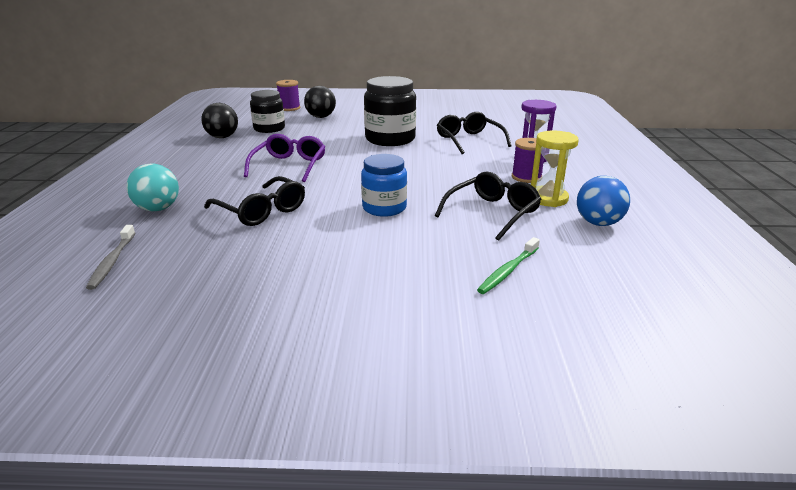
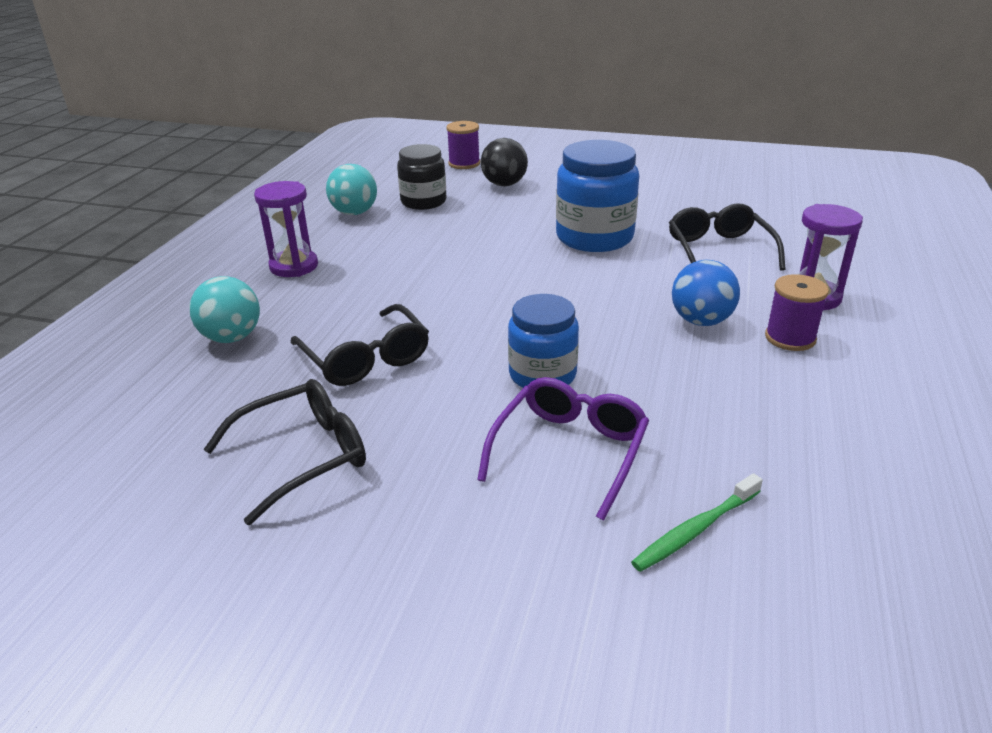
camera: 15 degrees right, 5 degrees up
(112, 261) = (149, 424): grey toothbrush -> none
(189, 168) = (294, 266): none -> purple hourglass
(222, 137) = (354, 213): black ball -> turquoise ball
(289, 166) = (430, 276): purple glasses -> purple glasses (569, 451)
(390, 139) = (594, 237): black jar -> blue jar
(492, 213) = (708, 406): black glasses -> black glasses (303, 456)
(548, 199) = (812, 388): yellow hourglass -> none
(598, 223) = (883, 451): blue ball -> blue ball (701, 321)

